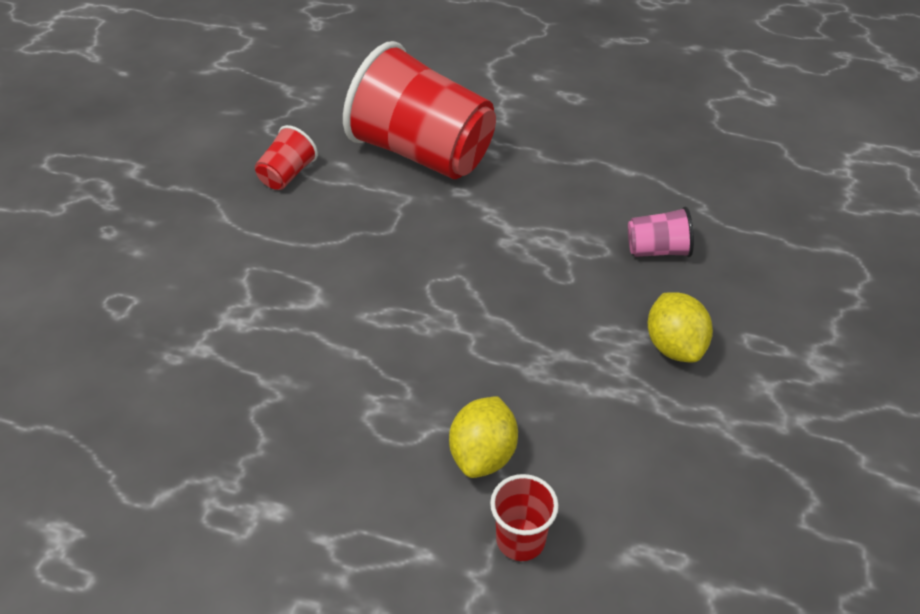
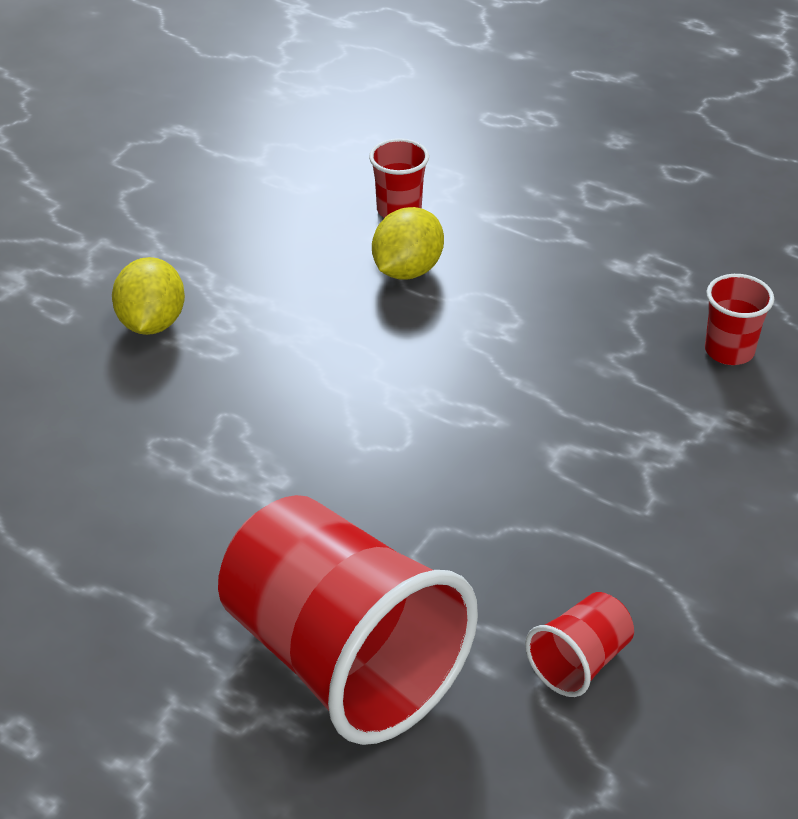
camera: 165 degrees left, 5 degrees down
(173, 422) = (729, 351): none -> red cup
(657, 250) = (86, 429): pink cup -> none

